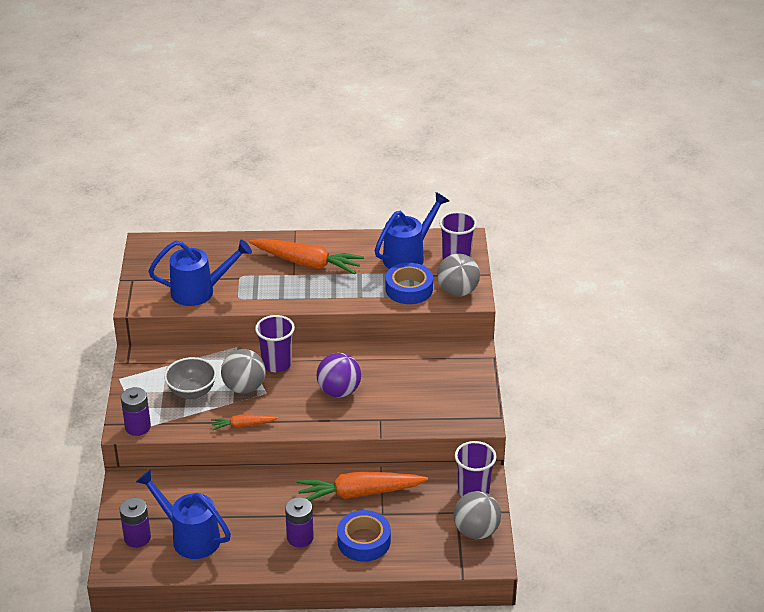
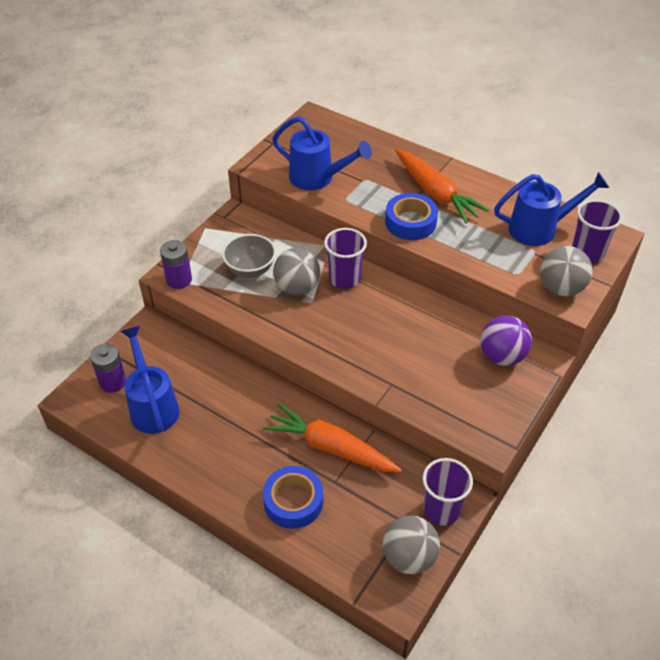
camera: 35 degrees right, 10 degrees up
(243, 425) = (264, 324): orange carrot -> none
(300, 537) = (241, 462): purple battery -> none
(339, 391) = (377, 334): purple ball -> purple ball (502, 356)
(409, 289) = (512, 263): blue tape -> blue tape (410, 222)

